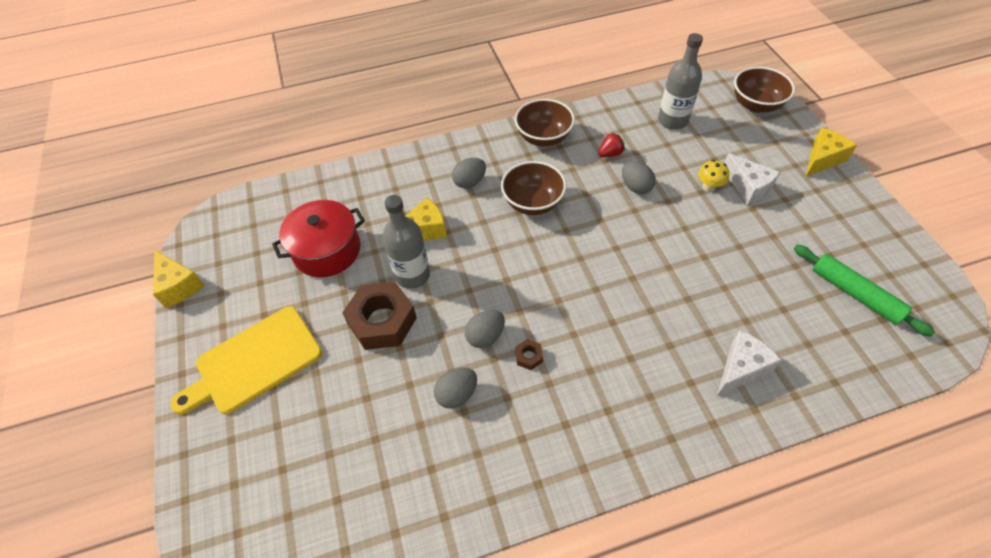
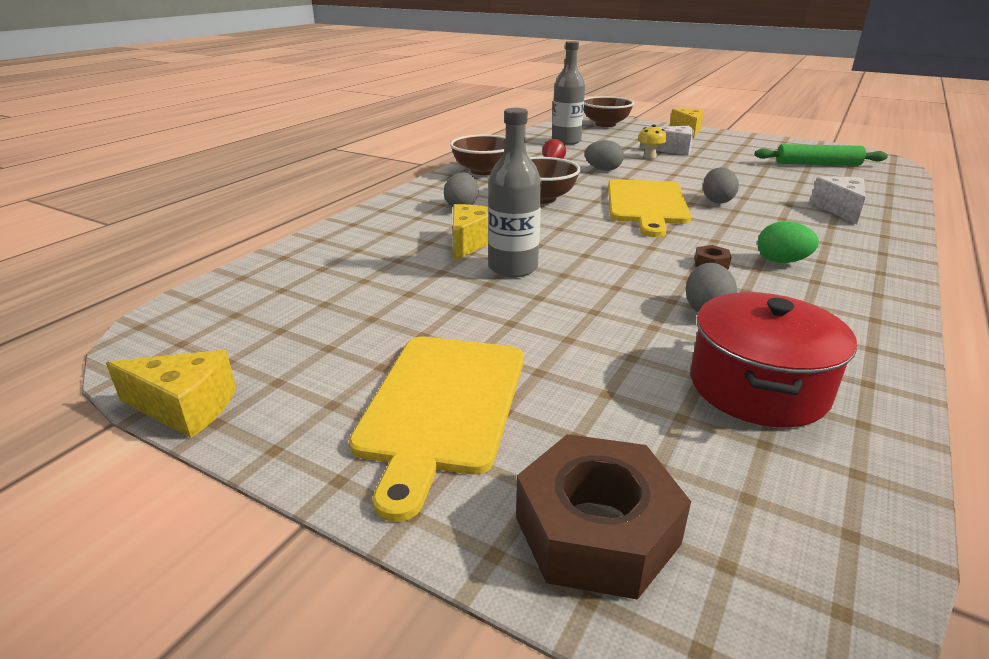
camera: 45 degrees left, 25 degrees down
(327, 250) = (381, 291): red pot -> red pot (758, 387)
(382, 321) = (541, 305): brown nut -> brown nut (596, 530)
(485, 336) = (655, 270): grey egg -> grey egg (717, 201)
(578, 390) = (781, 261): none -> green egg
(594, 258) = (646, 204): none -> yellow cutting board

